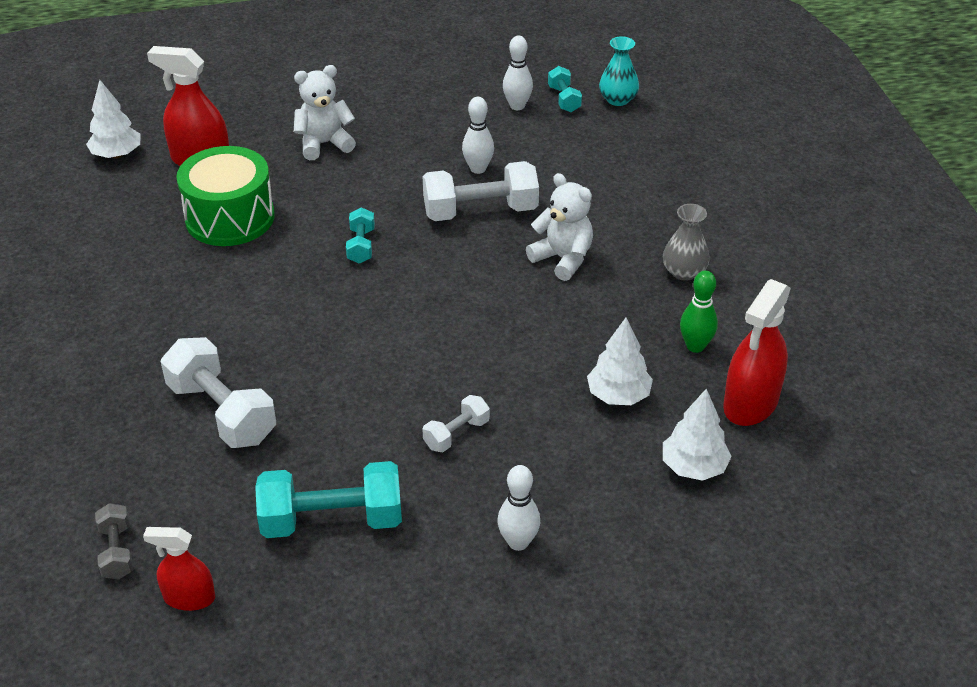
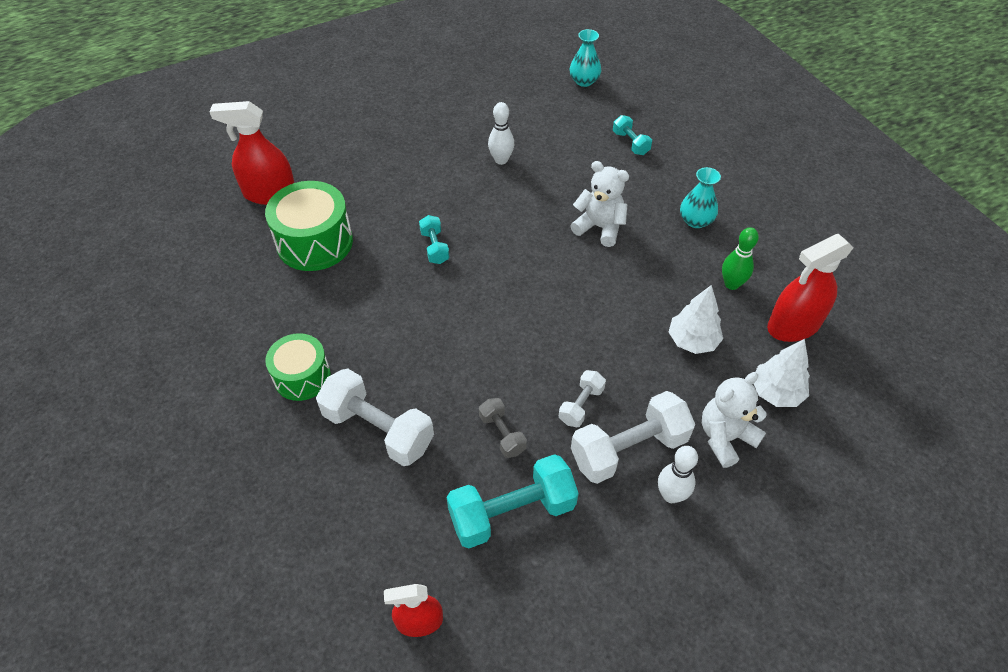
camera: 15 degrees left, 10 degrees up
(117, 155) = (194, 201): white tree -> none
(117, 551) = (338, 591): grey dumbbell -> grey dumbbell (502, 434)
(162, 346) = (302, 376): none -> green drum
(324, 144) = (368, 160): white teddy bear -> white teddy bear (725, 437)
(480, 211) = (518, 197): white dumbbell -> white dumbbell (628, 449)
(517, 106) = (509, 99): white bowling pin -> none
(564, 99) = (543, 87): turquoise dumbbell -> turquoise dumbbell (630, 143)
(684, 272) = (695, 220): grey vase -> turquoise vase
(750, 403) = (793, 325): red spray bottle -> red spray bottle turned 45 degrees clockwise

